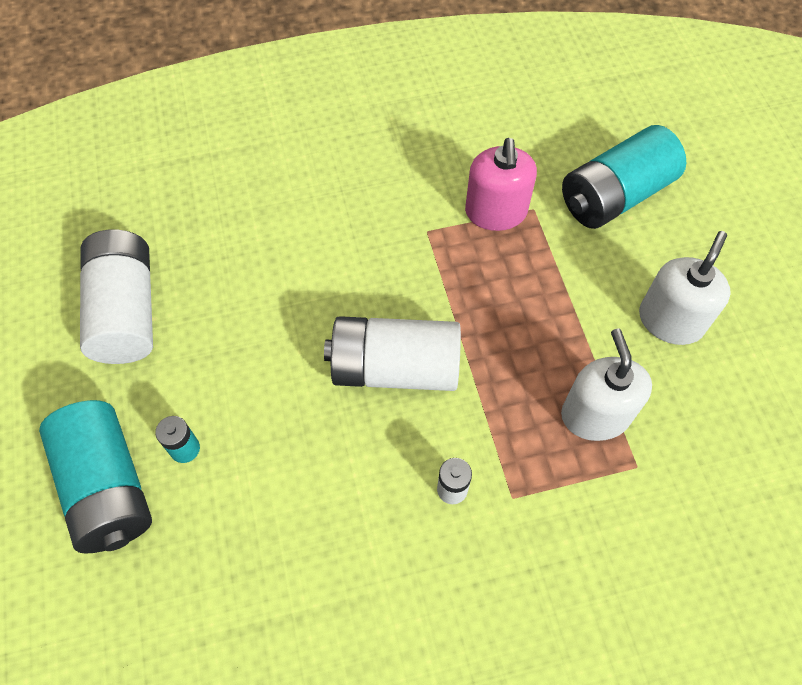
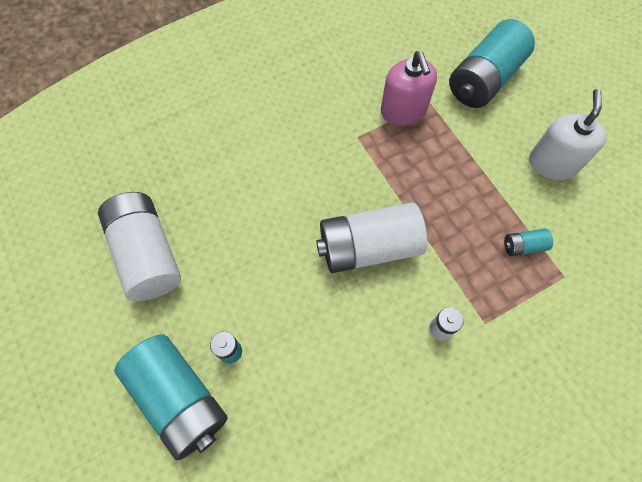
camera: 15 degrees left, 5 degrees up
(595, 415) = (523, 246): white soap dispenser -> turquoise battery

